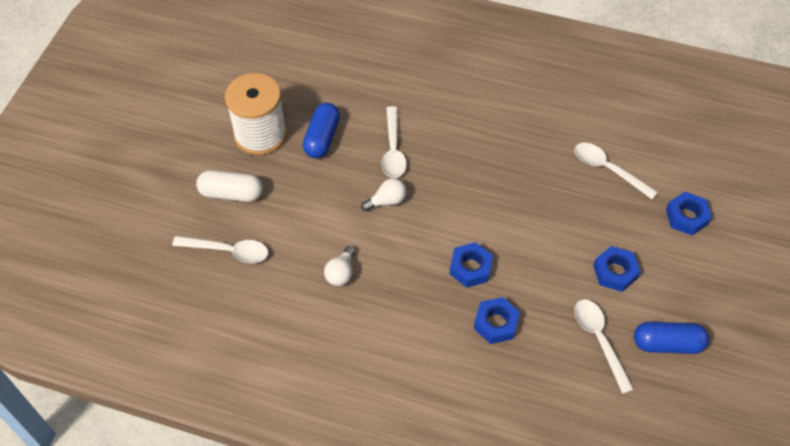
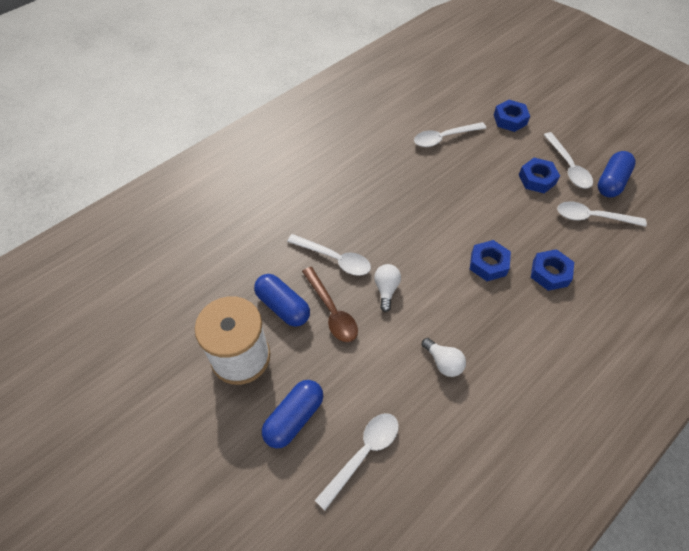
camera: 60 degrees left, 0 degrees up
(231, 193) = (294, 418): white capsule -> blue capsule
(339, 172) = (331, 311): none -> brown spoon
(657, 295) = (568, 167): none -> white spoon

